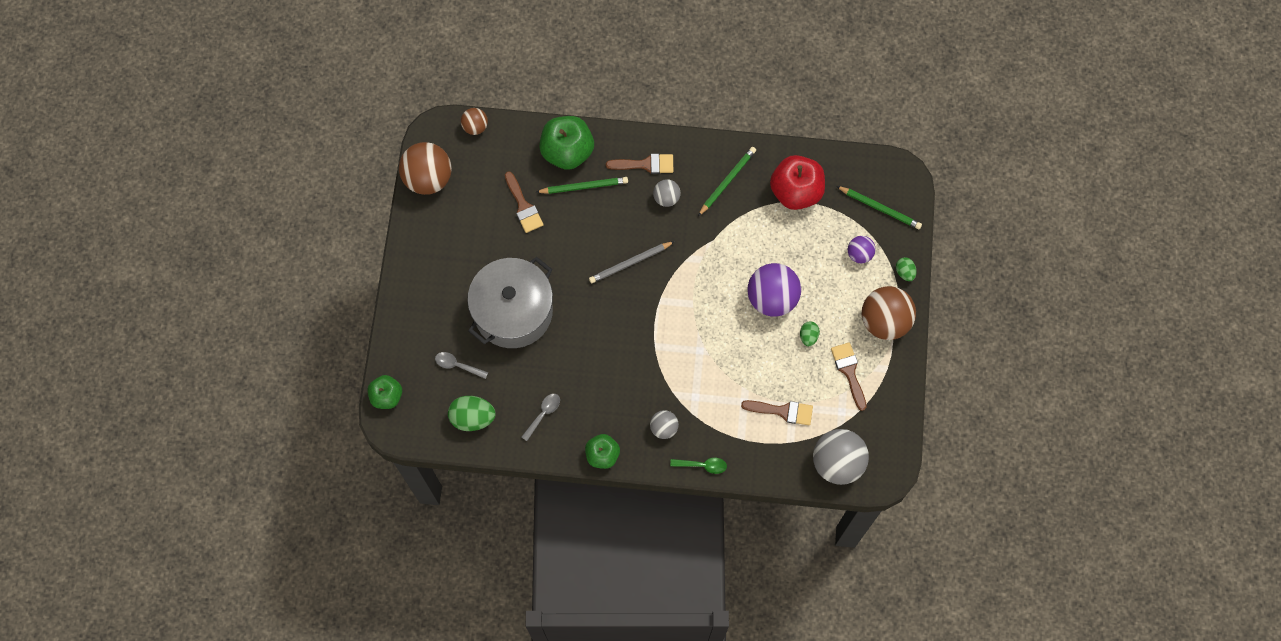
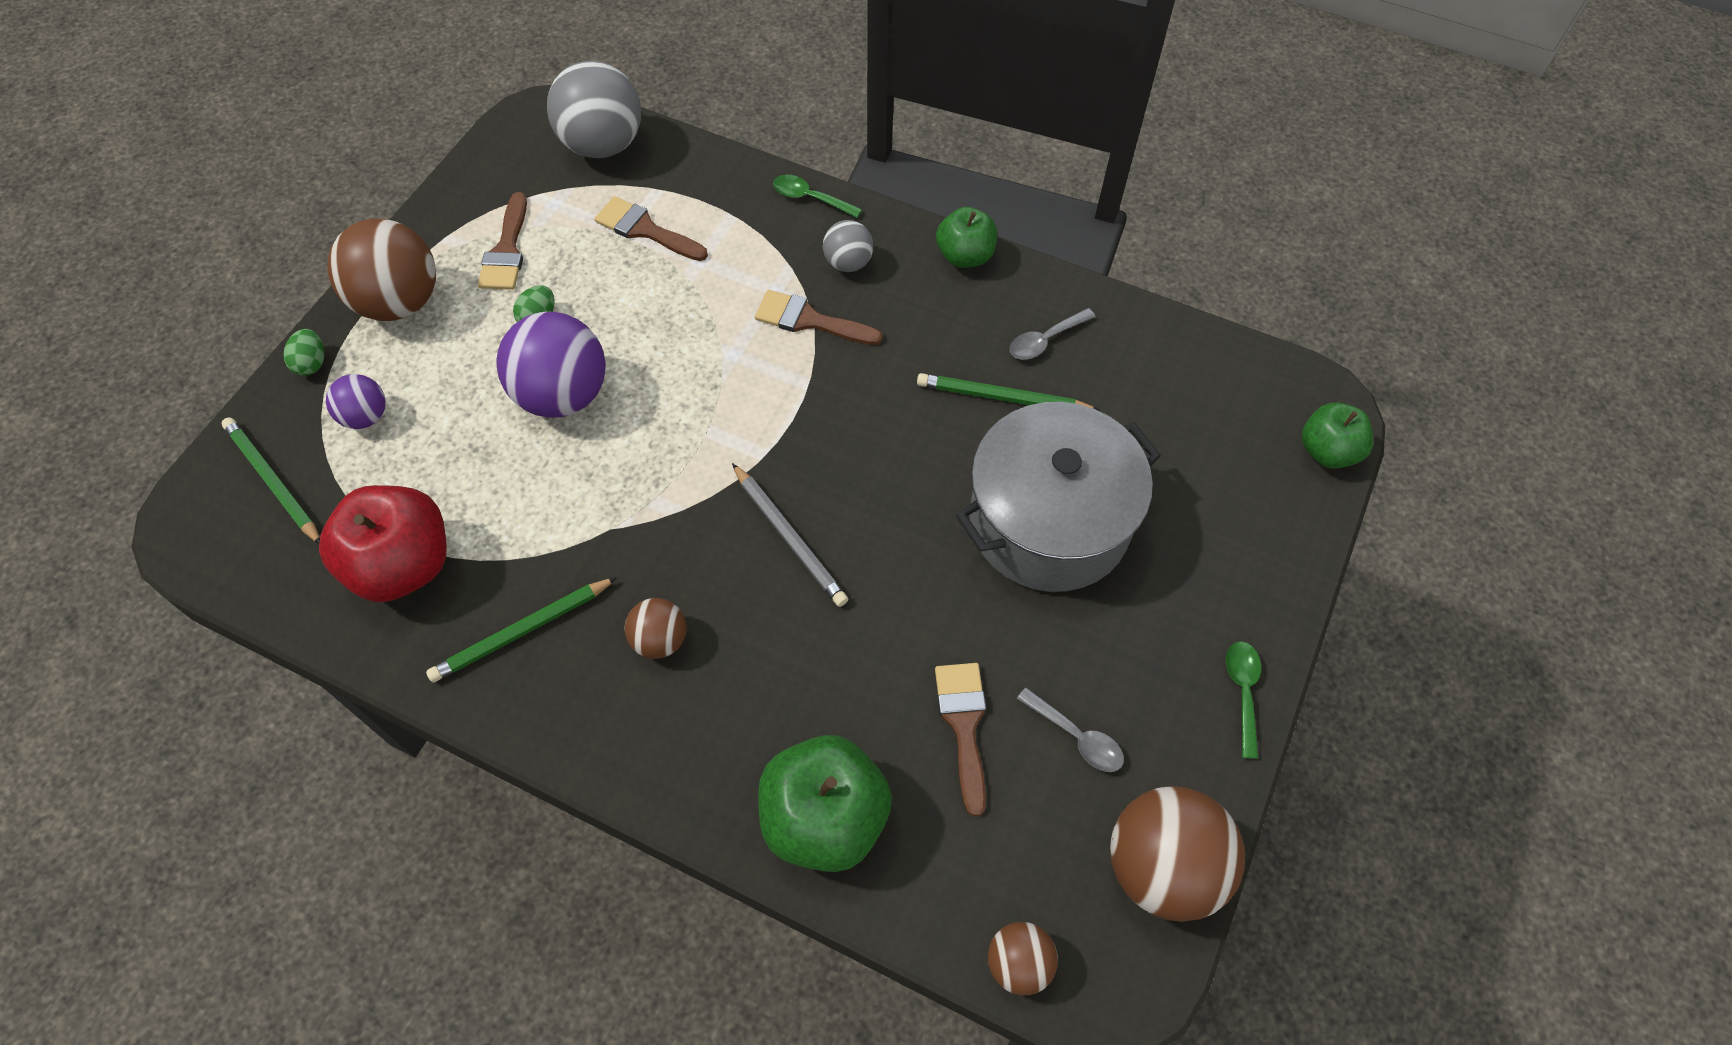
camera: 160 degrees left, 10 degrees down
(408, 260) = (1243, 692): none -> green spoon
(457, 365) = (1181, 462): grey spoon -> grey spoon (1076, 737)
(472, 418) = (1173, 371): green egg -> none
(583, 187) = (819, 723): green pencil -> green pencil (1003, 397)
(630, 263) = (789, 537): grey pencil -> grey pencil turned 60 degrees clockwise
(645, 164) = (668, 727): brown brush -> brown brush (810, 320)
(666, 198) = (660, 639): grey ball -> brown ball

